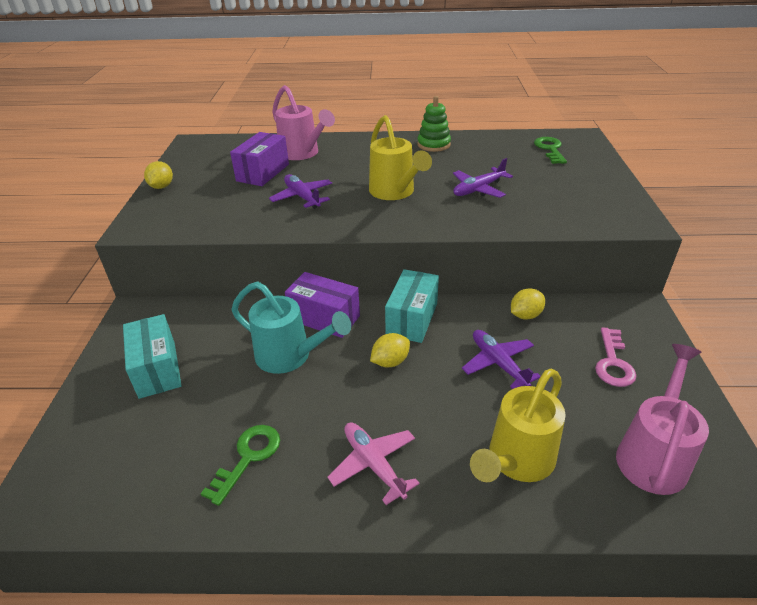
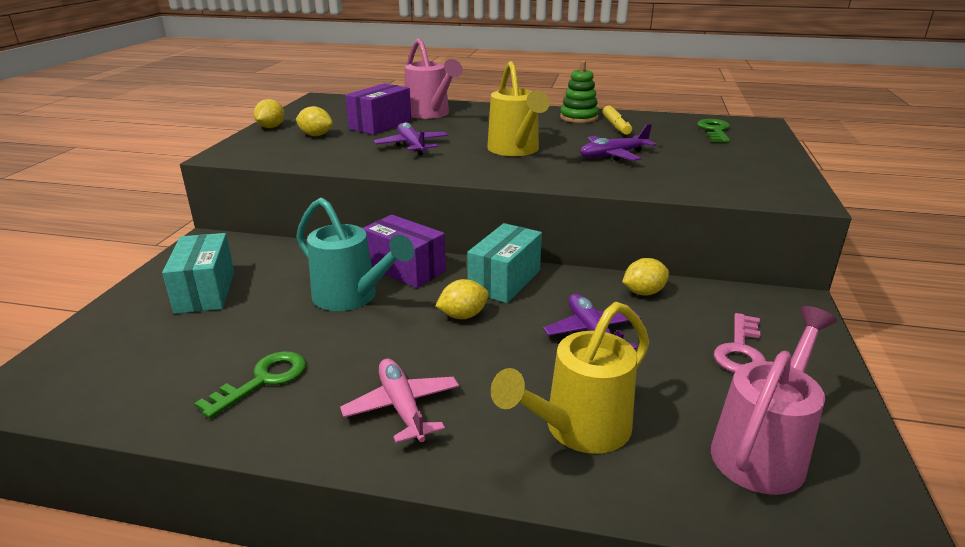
camera: 10 degrees right, 10 degrees down
(209, 193) = (316, 135): none -> yellow lemon
(468, 152) = (616, 126): none -> yellow marker

